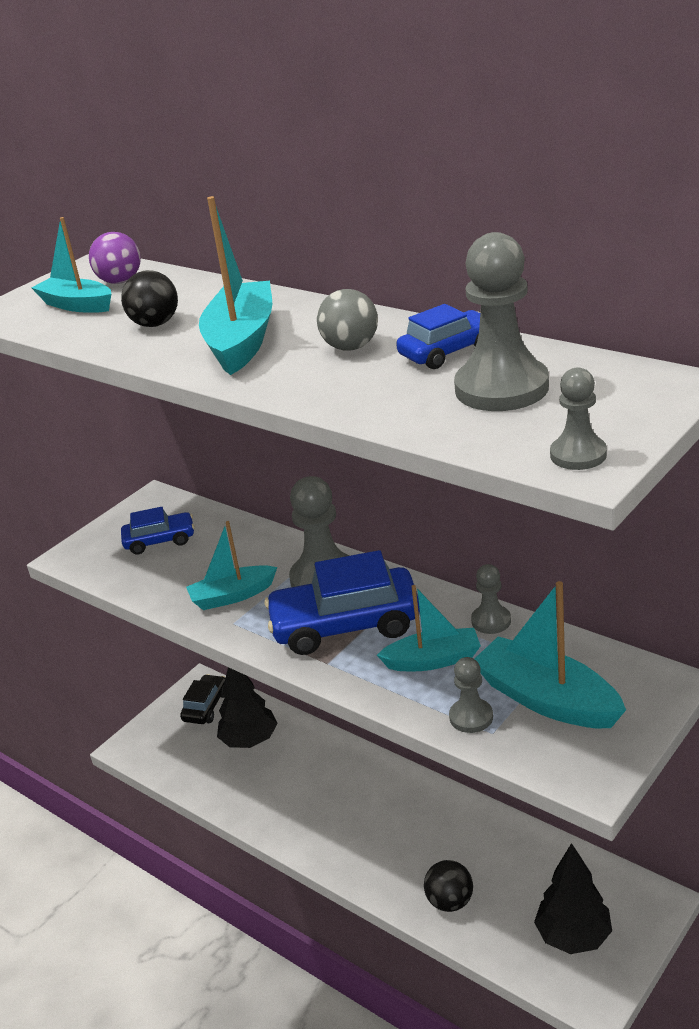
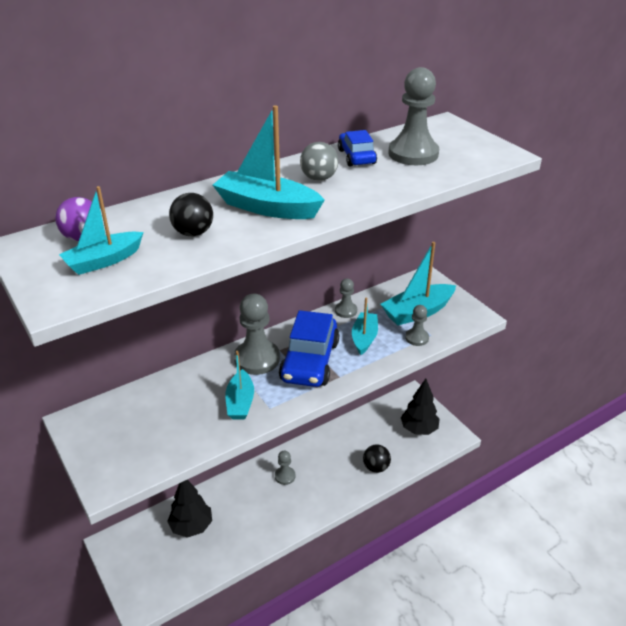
camera: 75 degrees left, 5 degrees up
(160, 540) = (137, 427): blue car -> none
(206, 706) = (136, 545): black car -> none
(578, 455) = (494, 153): grey pawn -> grey pawn (285, 476)

